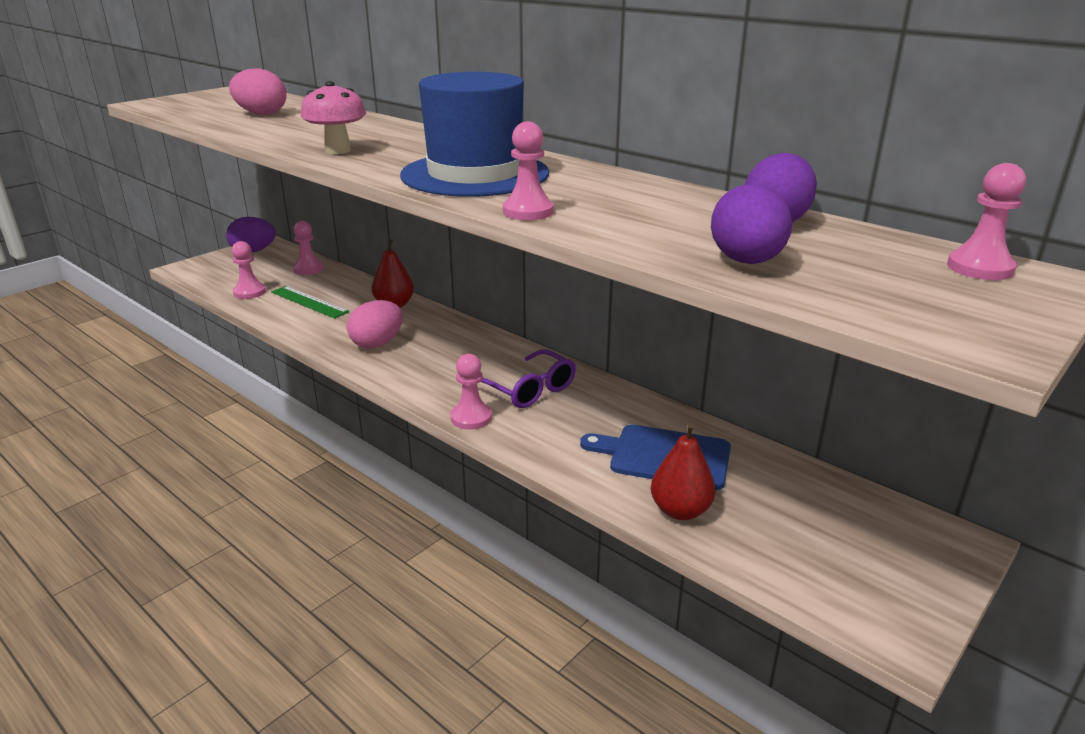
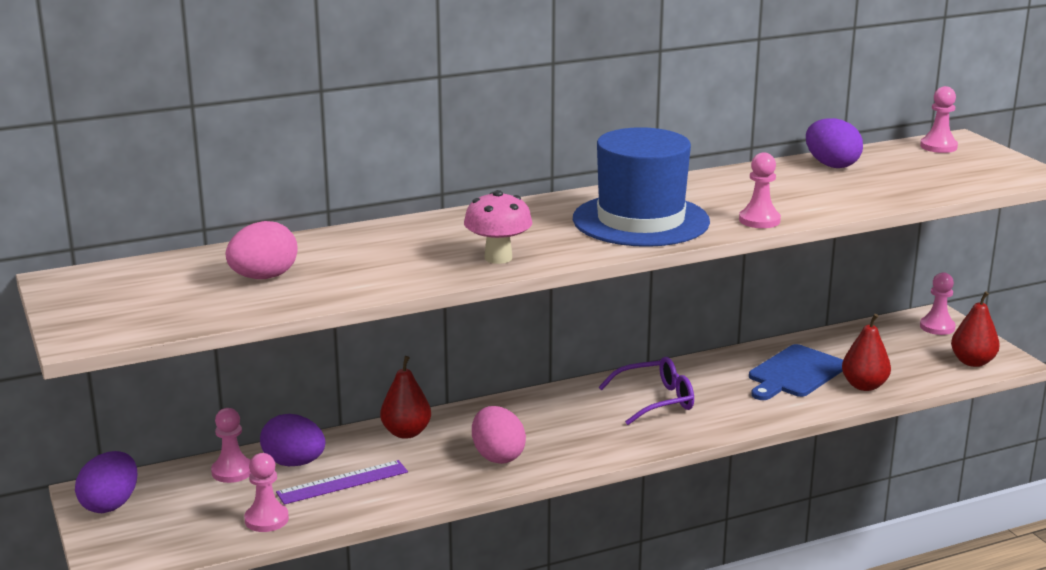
camera: 65 degrees left, 5 degrees down
(309, 302) = (342, 482): green ruler -> purple ruler
(471, 418) = (686, 435): pink pawn -> pink pawn (937, 327)
(746, 262) = (900, 188): purple egg -> purple egg (294, 463)
(851, 598) = (972, 362): none -> red pear

